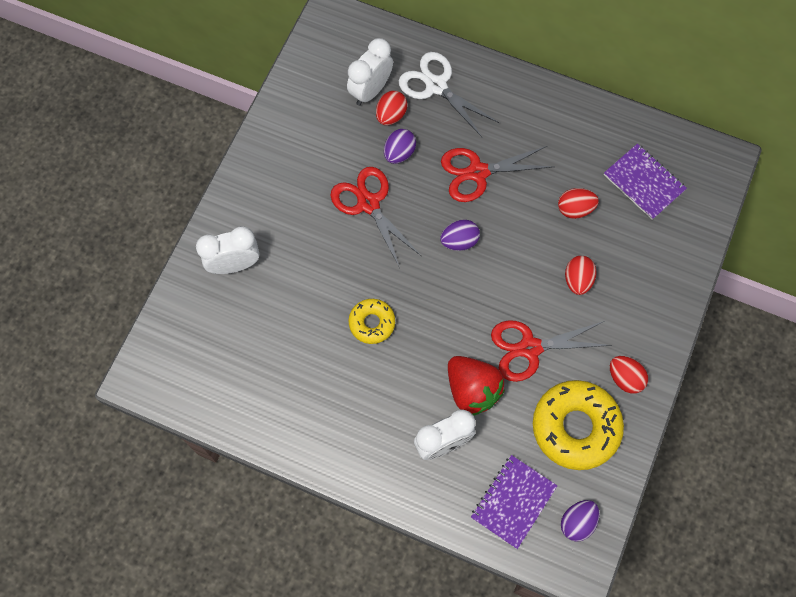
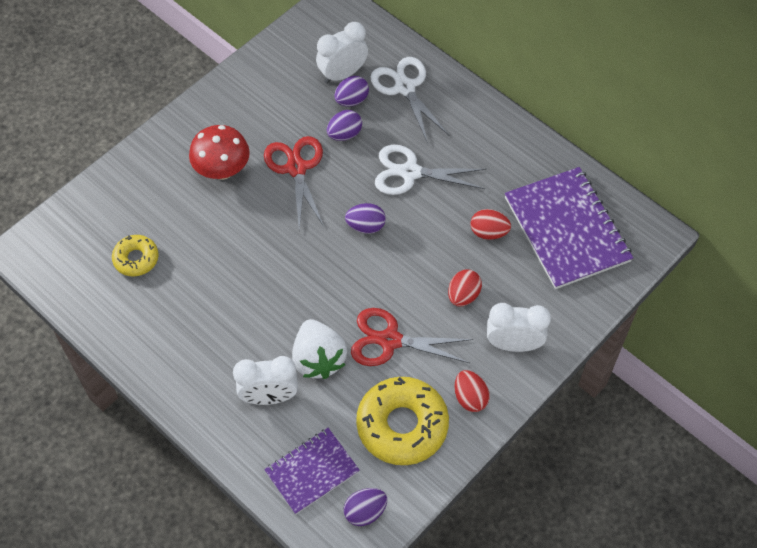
camera: 20 degrees right, 10 degrees down
(234, 265) = (152, 182): white clock -> white clock (513, 344)
(298, 229) = (222, 170): none -> red mushroom
(372, 323) = (252, 271): yellow donut -> yellow donut (136, 259)
(391, 115) = (351, 100): red egg -> purple egg
(472, 390) = (318, 359): red strawberry -> white strawberry
(478, 172) = (410, 172): red scissors -> white scissors
(644, 182) = (566, 229): purple notebook -> purple notebook, size x1.69

